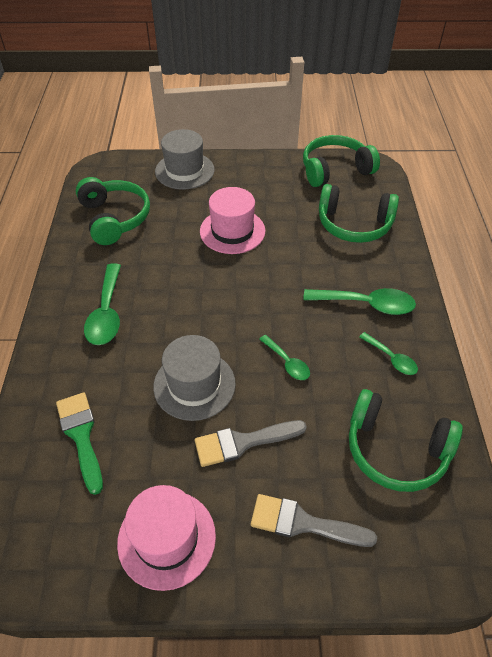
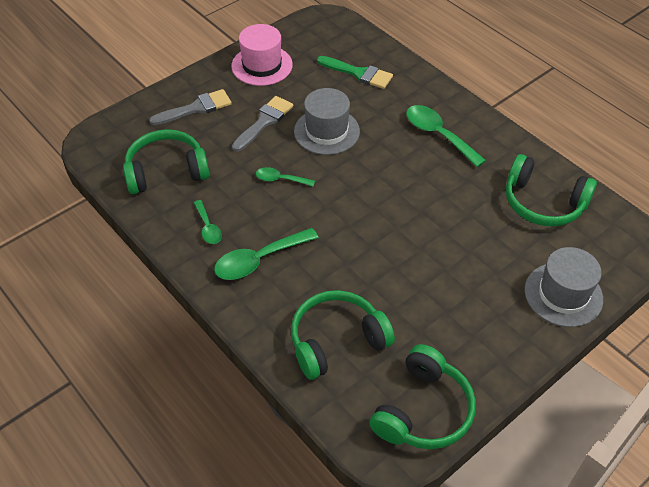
camera: 140 degrees right, 0 degrees up
(232, 231) = (436, 256): pink hat -> none
(391, 358) = (208, 227): green spoon -> green spoon turned 120 degrees counterclockwise

